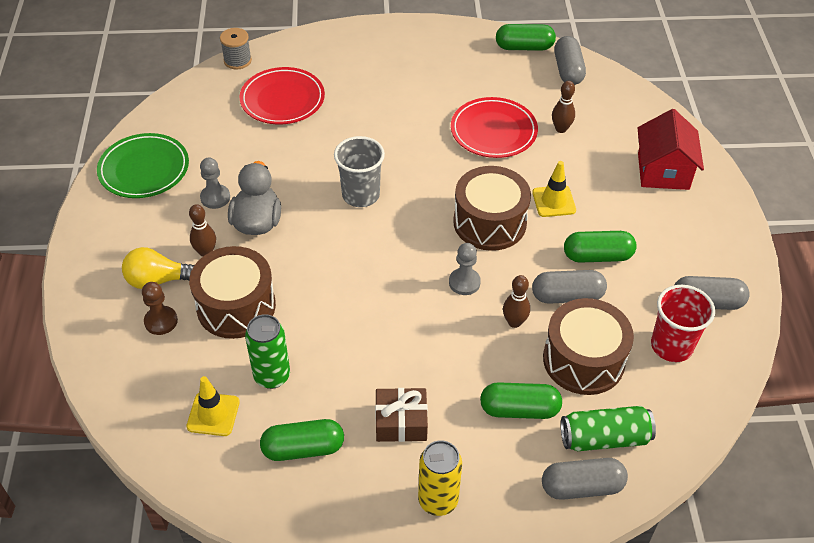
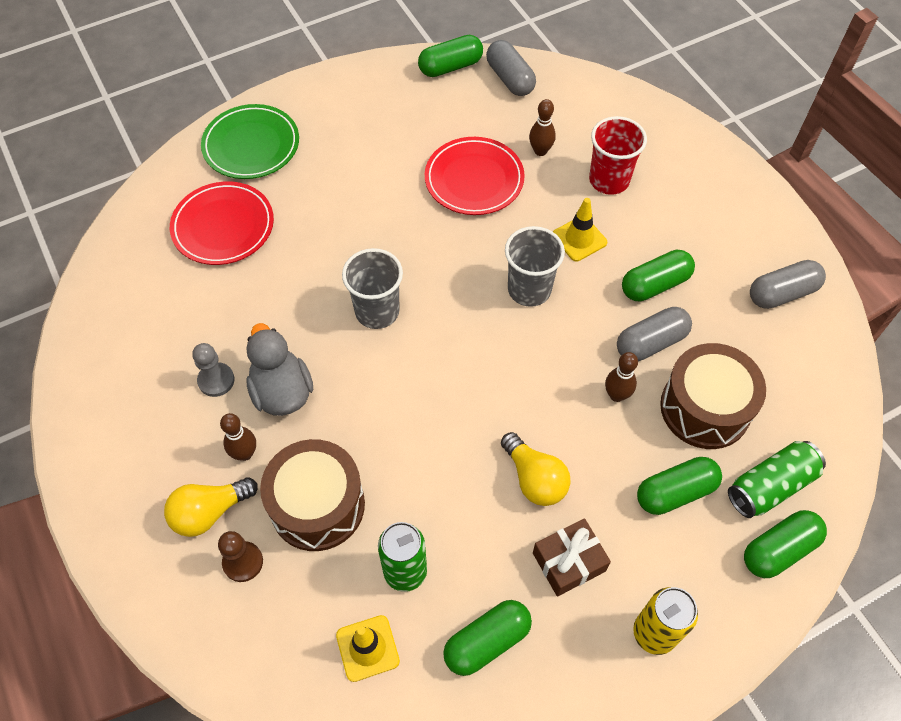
camera: 25 degrees left, 10 degrees up
(144, 169) = (110, 378): green plate -> green plate (251, 145)
(237, 60) = (142, 196): grey spool -> none
(410, 354) = (534, 478): none -> yellow light bulb
(464, 282) = (542, 371): grey pawn -> none
(489, 222) = (529, 289): brown drum -> grey cup
(581, 486) = (779, 549): grey capsule -> green capsule
(663, 171) = (664, 162): red house -> none
(671, 346) = (776, 355): red cup -> red cup (609, 180)

